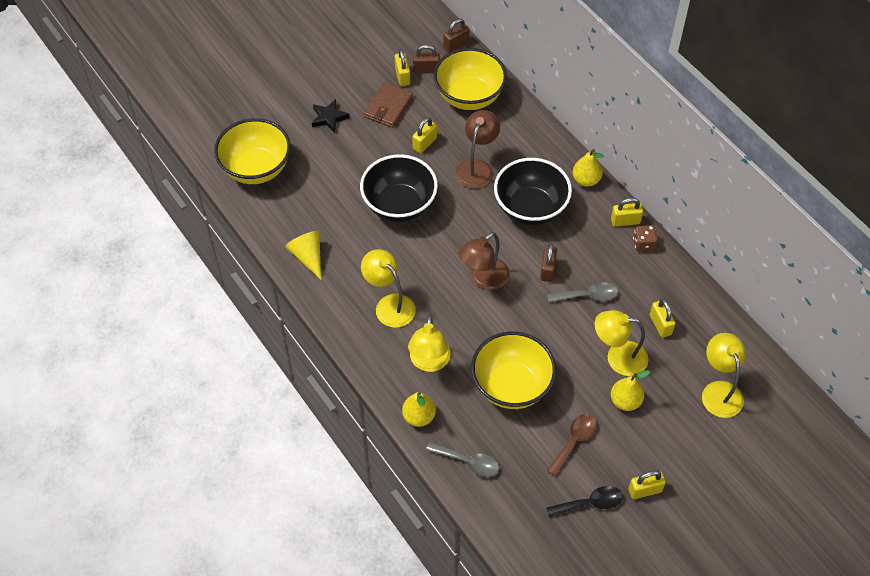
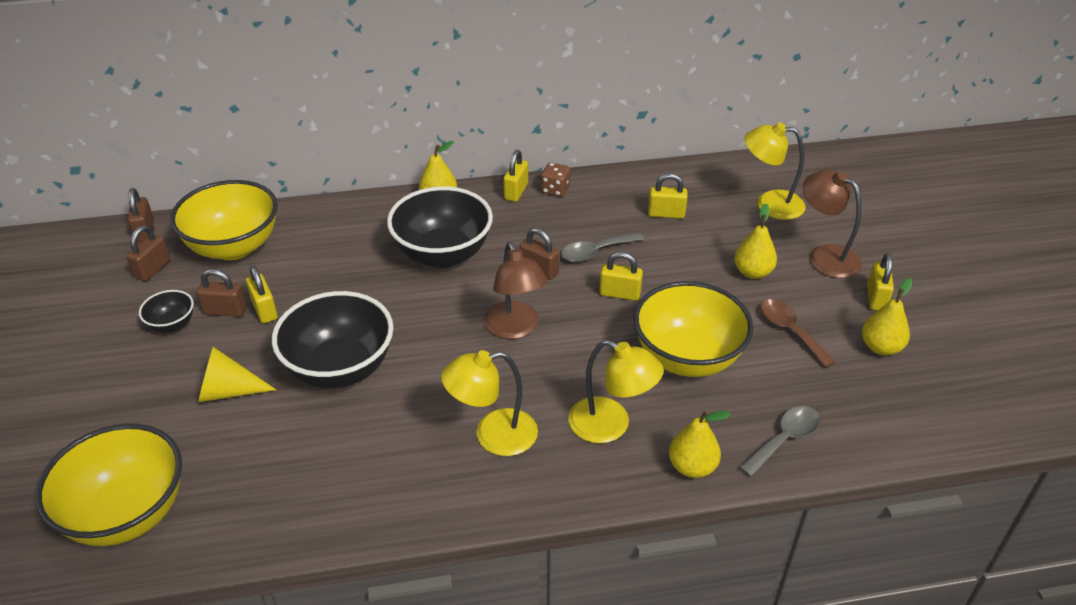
camera: 65 degrees left, 15 degrees down
(308, 256) = (344, 503): yellow cone -> yellow cone (228, 391)
(329, 118) = (125, 392): black star -> none
(388, 107) = (172, 324): brown wallet -> black bowl
(402, 76) = (138, 294): yellow padlock -> yellow padlock (620, 294)
(413, 125) = (225, 311): none -> brown padlock
(477, 168) = (345, 277): brown lamp -> brown lamp (824, 256)
(587, 296) = (596, 252): grey spoon -> grey spoon turned 135 degrees counterclockwise
(590, 503) = (880, 347): black spoon -> yellow pear
(618, 357) = (692, 258): yellow lamp -> none

